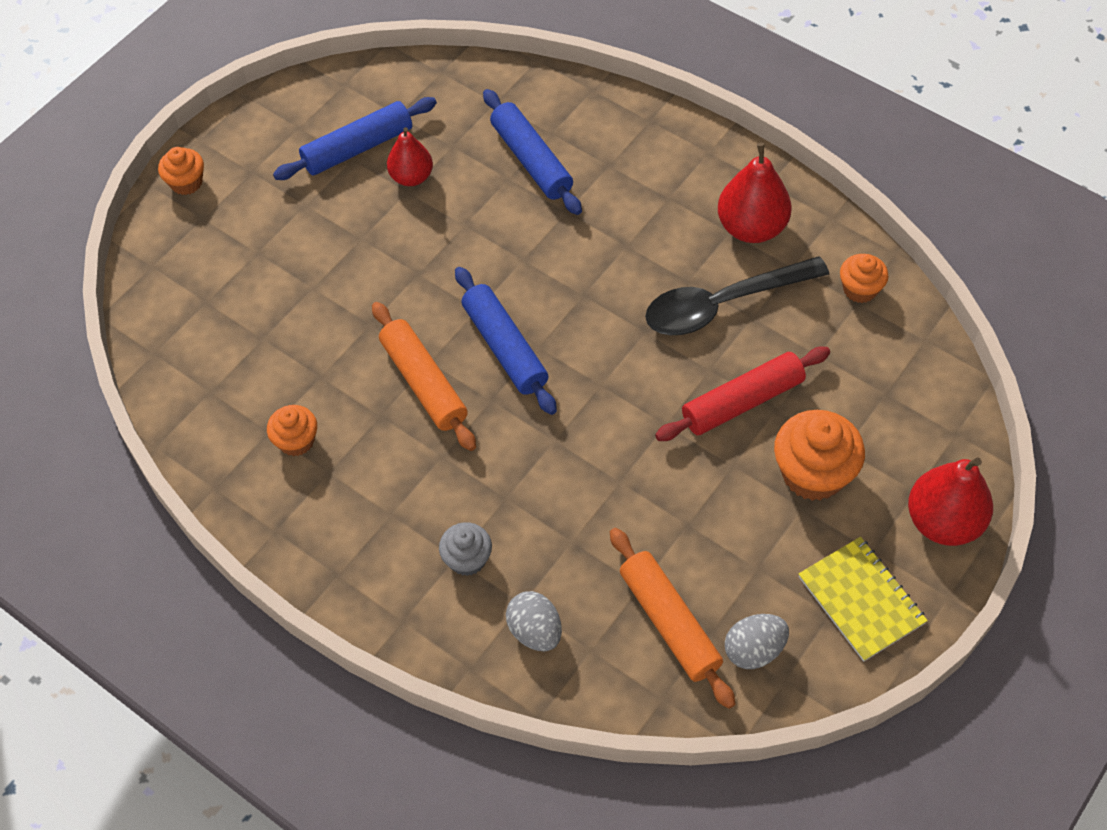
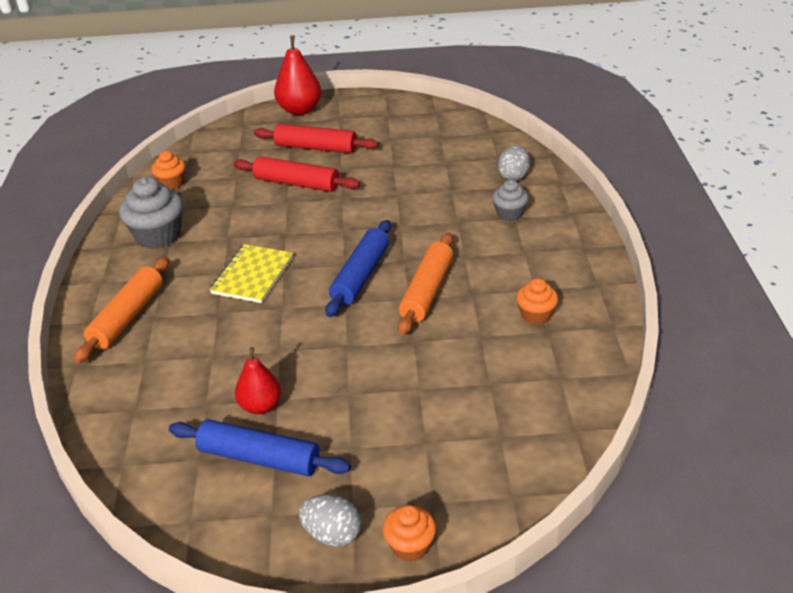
camera: 130 degrees left, 20 degrees down
(531, 160) = (183, 355): blue rolling pin -> none
(669, 622) = (452, 147): orange rolling pin -> orange rolling pin (127, 317)
(723, 304) = (233, 218): black spoon -> none
(751, 227) = (158, 236): red pear -> grey cupcake
(754, 650) = (432, 123): grey egg -> grey egg (332, 534)
(813, 473) = (316, 148): orange cupcake -> red rolling pin
(861, 600) = (369, 111): yellow notebook -> yellow notebook (253, 275)

